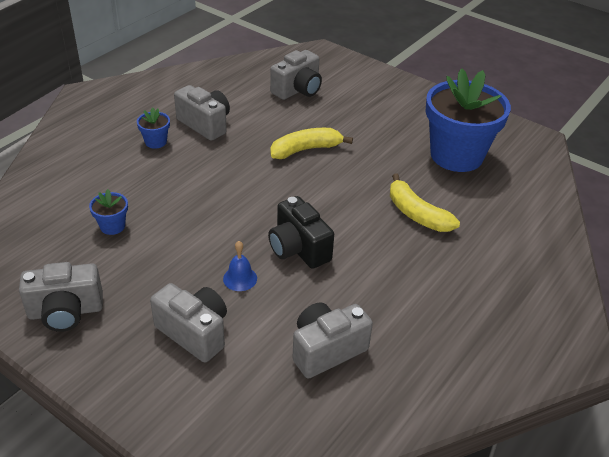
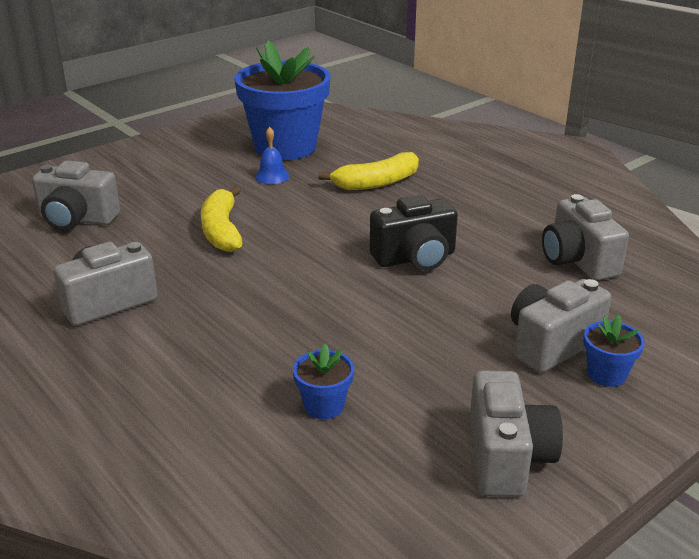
camera: 75 degrees left, 10 degrees down
(156, 142) = (123, 352): blue flower pot -> blue flower pot (606, 374)
(240, 278) = (460, 303): blue bell -> blue bell (272, 176)
(298, 90) = (77, 219): grey camera -> grey camera turned 135 degrees clockwise

